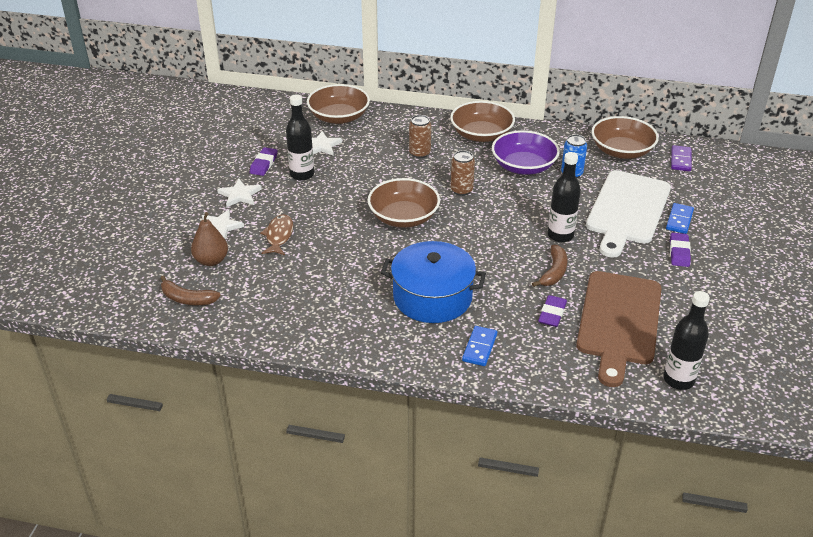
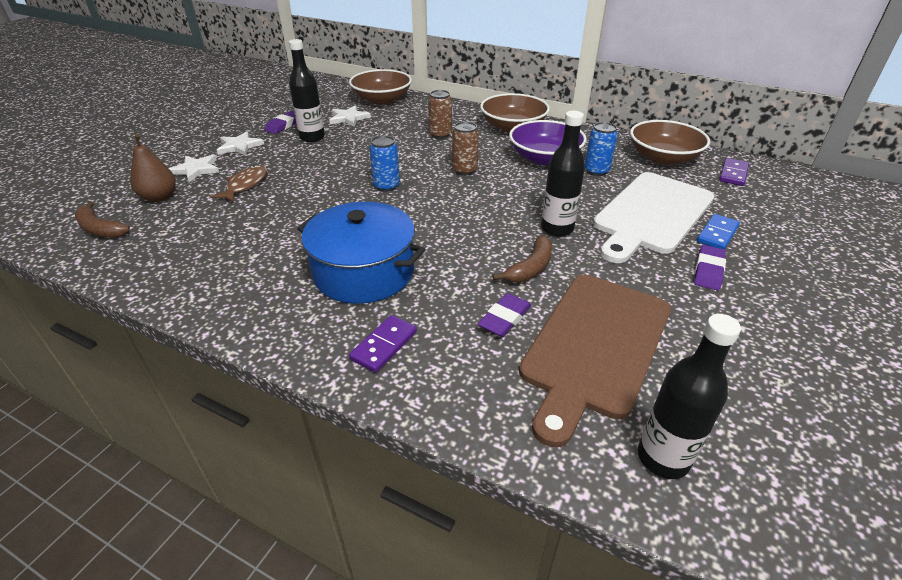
camera: 15 degrees right, 0 degrees up
(403, 217) = (386, 186): brown bowl -> blue can
(480, 347) = (384, 345): blue domino -> purple domino

